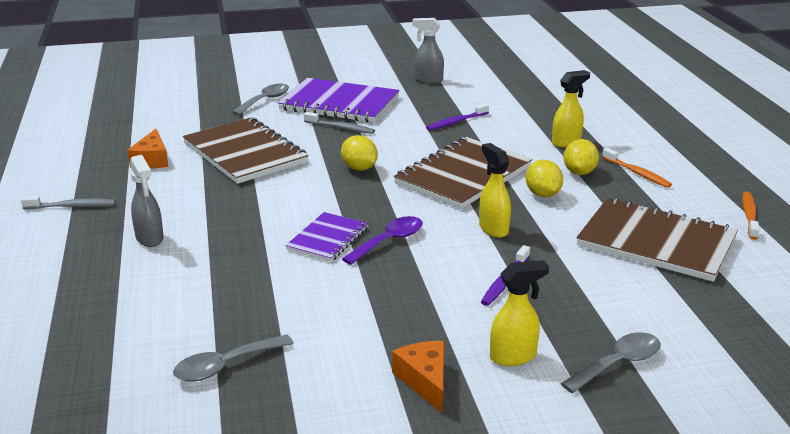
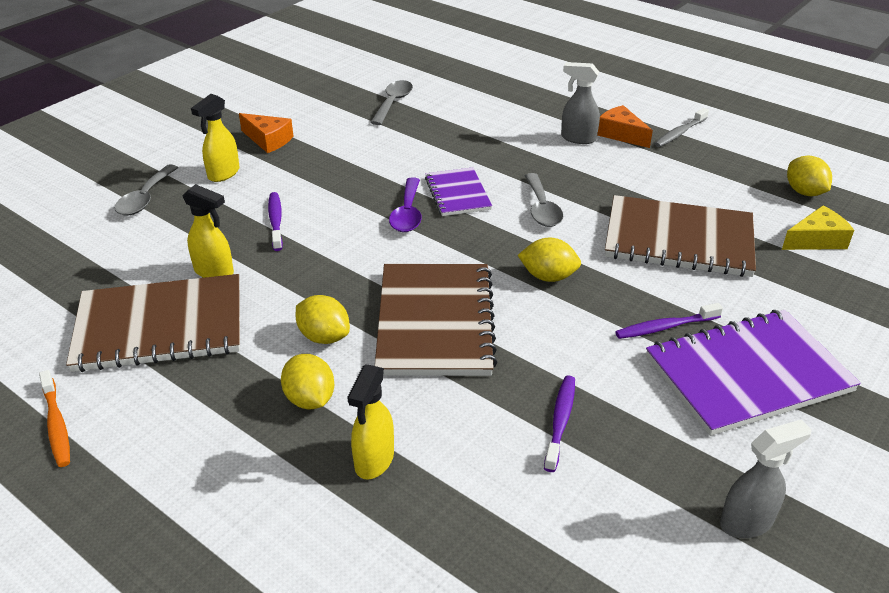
camera: 140 degrees right, 10 degrees up
(112, 142) = (804, 192): none -> yellow lemon
(152, 160) = (730, 193): orange cheese -> orange cheese (621, 134)
(175, 124) = (816, 240): none -> yellow cheese
(265, 100) = (828, 327): grey spoon -> grey spoon (542, 208)
(340, 128) = (665, 327): grey toothbrush -> purple toothbrush
(493, 229) = (333, 267): yellow spray bottle -> yellow spray bottle (214, 272)
(637, 173) = (234, 439): orange toothbrush -> none

